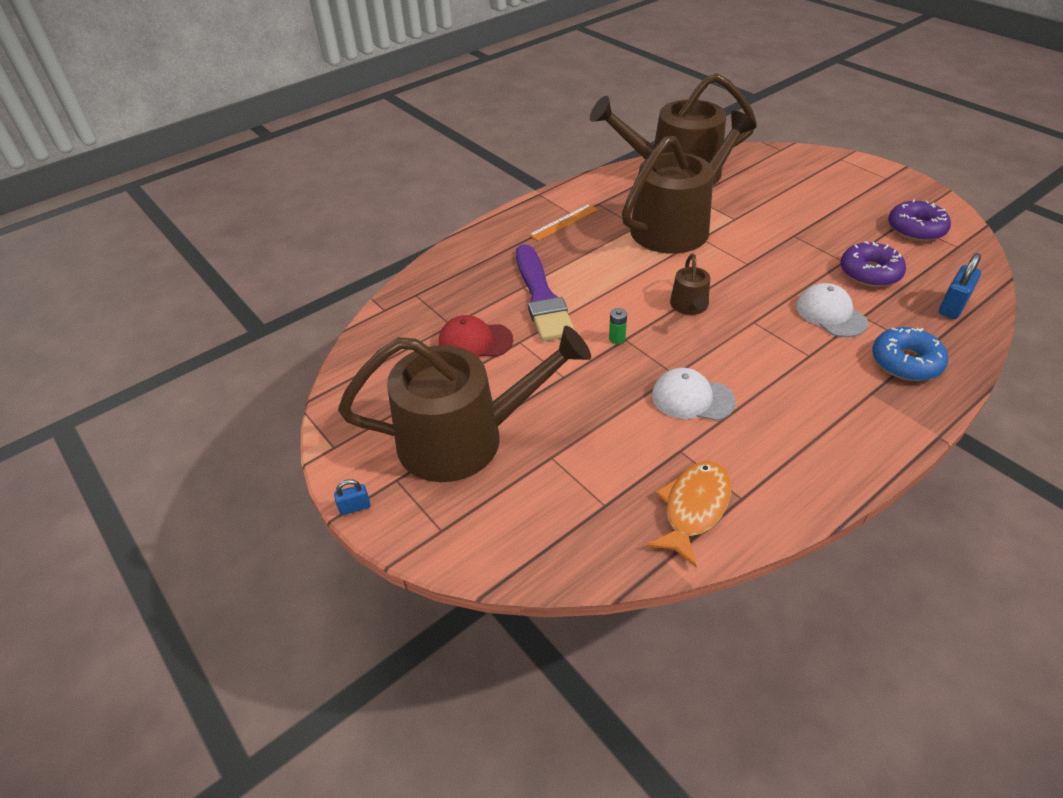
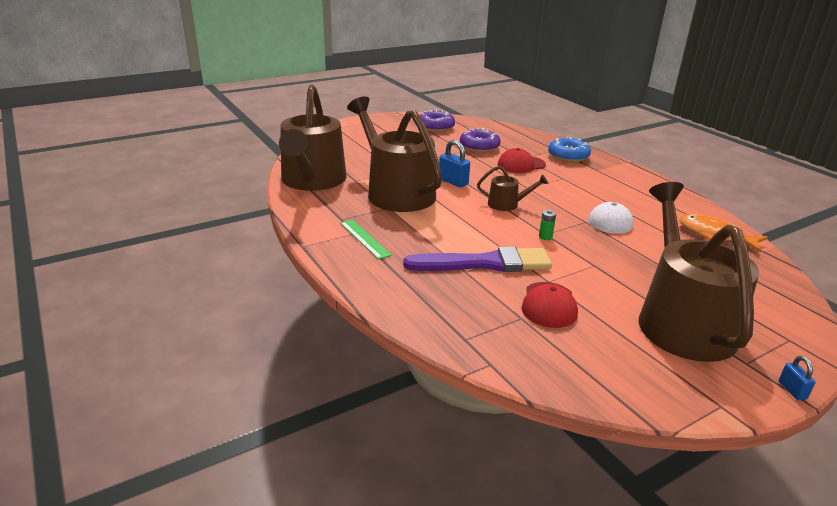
camera: 85 degrees left, 15 degrees down
(564, 222) = (364, 239): orange ruler -> green ruler
(830, 314) = (521, 165): white cap -> red cap
(952, 306) = (517, 136): blue padlock -> blue padlock (453, 182)

